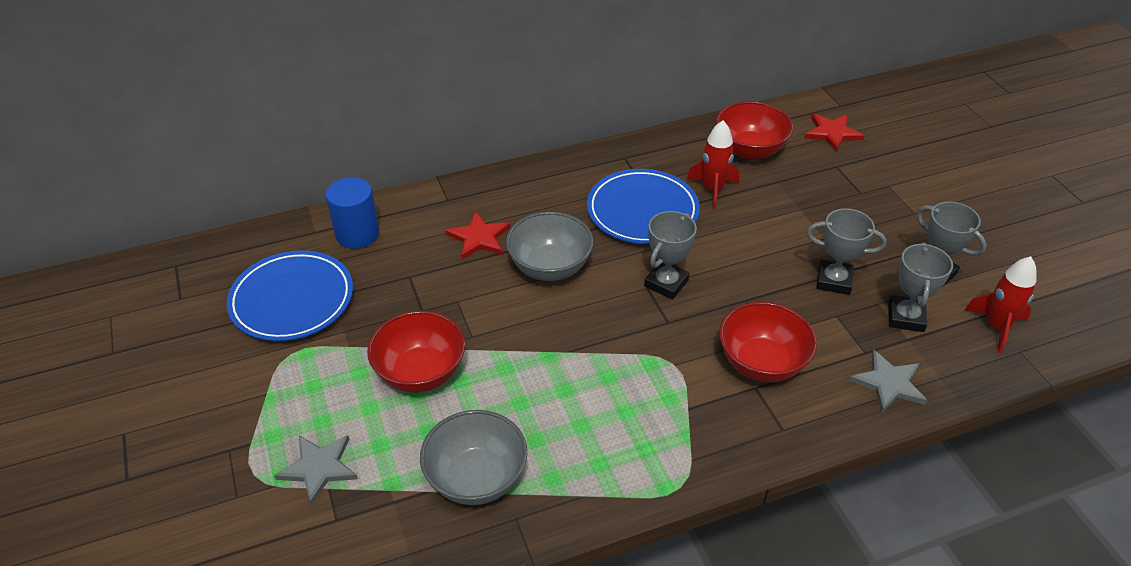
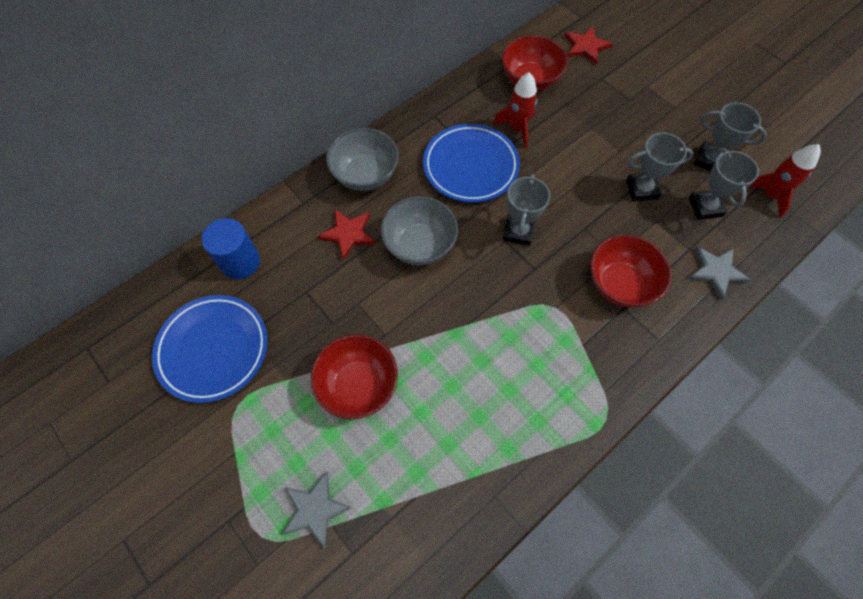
camera: 20 degrees left, 20 degrees up
(476, 478) = (448, 470): grey bowl -> grey bowl (365, 175)

